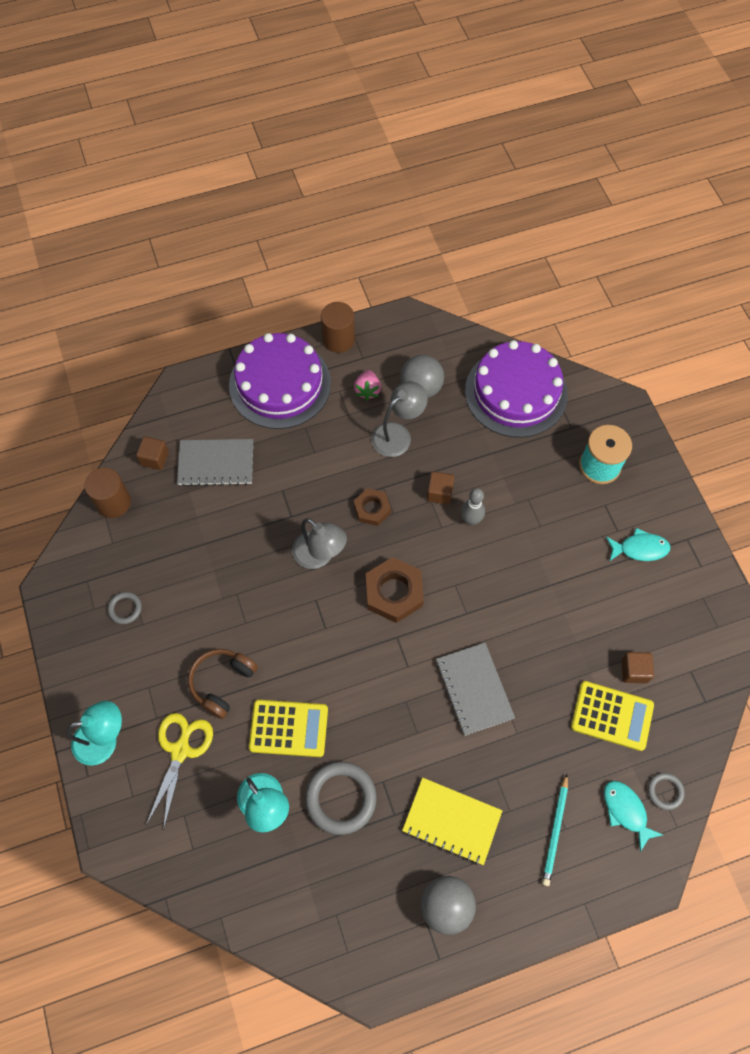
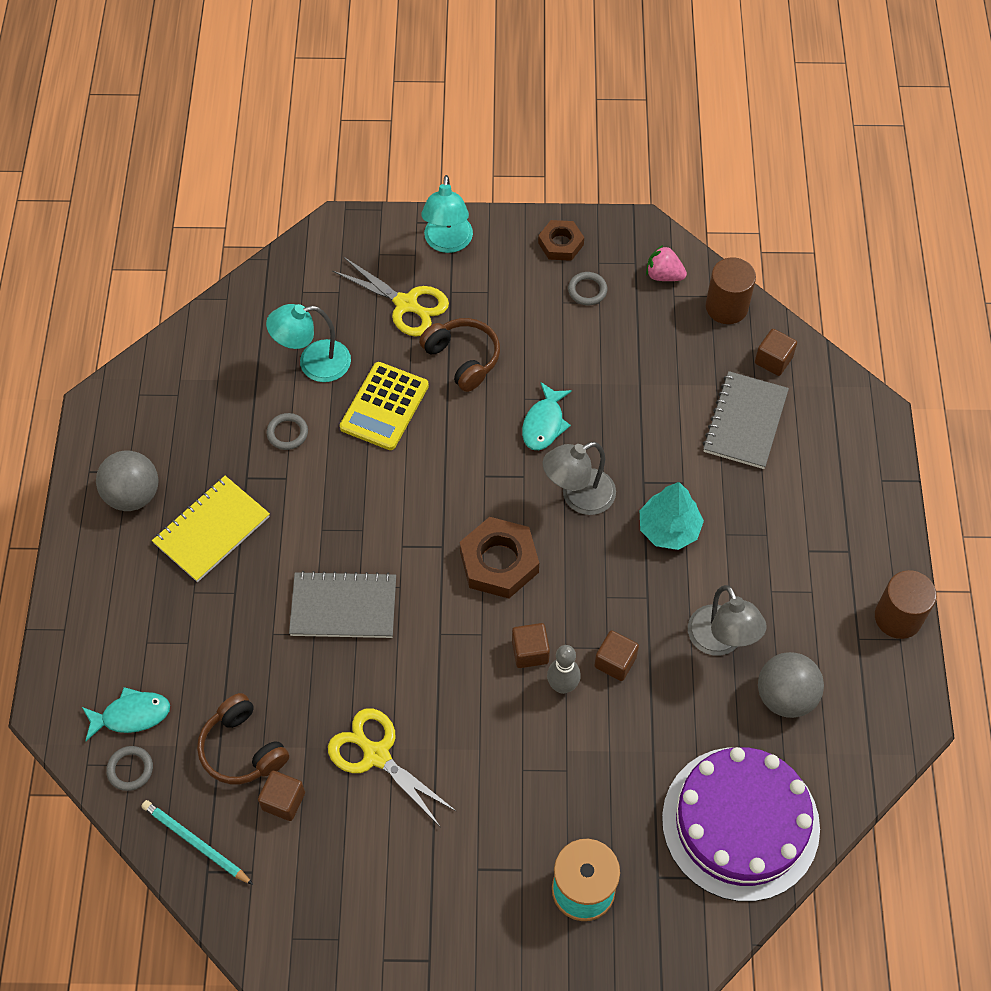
camera: 110 degrees right, 5 degrees down
(280, 384) = (843, 524): purple cake -> none
(323, 488) = (669, 528): none -> turquoise tree
(341, 798) = (287, 433): grey ring -> grey ring, size x0.51
(367, 390) = (802, 627): pink strawberry -> pink strawberry (664, 275)
(372, 509) = (621, 574): brown nut -> brown nut (561, 244)
(455, 548) = (530, 652): none -> brown cube
(555, 831) = (149, 630): turquoise pencil -> turquoise pencil (195, 843)
(573, 621) = (376, 755): none -> yellow scissors
(612, 716) = (243, 749): yellow calculator -> brown headphones
(640, 548) = (440, 887): turquoise fish -> turquoise fish (544, 423)

